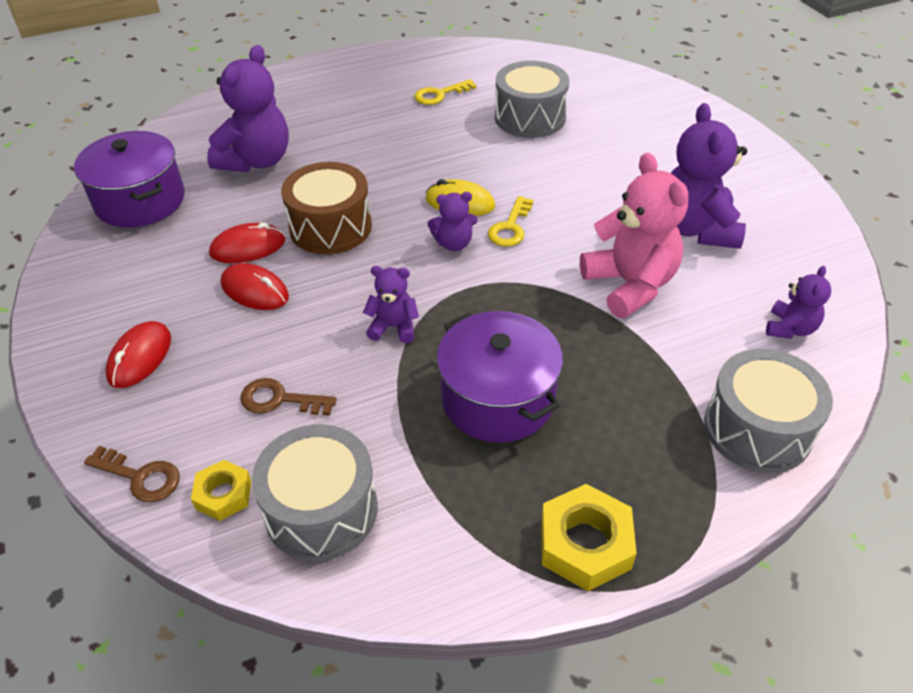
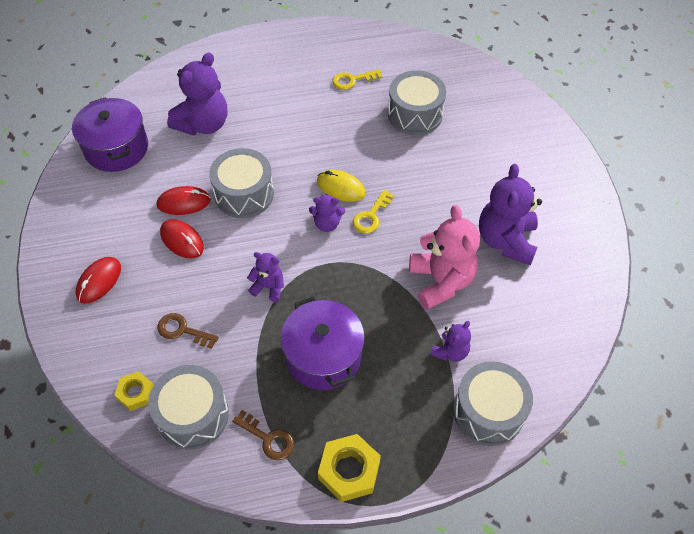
camera: 10 degrees right, 10 degrees up
(140, 477) = (87, 371): brown key -> brown key (268, 438)
(330, 227) = (244, 194): brown drum -> grey drum
(790, 328) = (541, 338): purple teddy bear -> purple teddy bear (450, 351)

